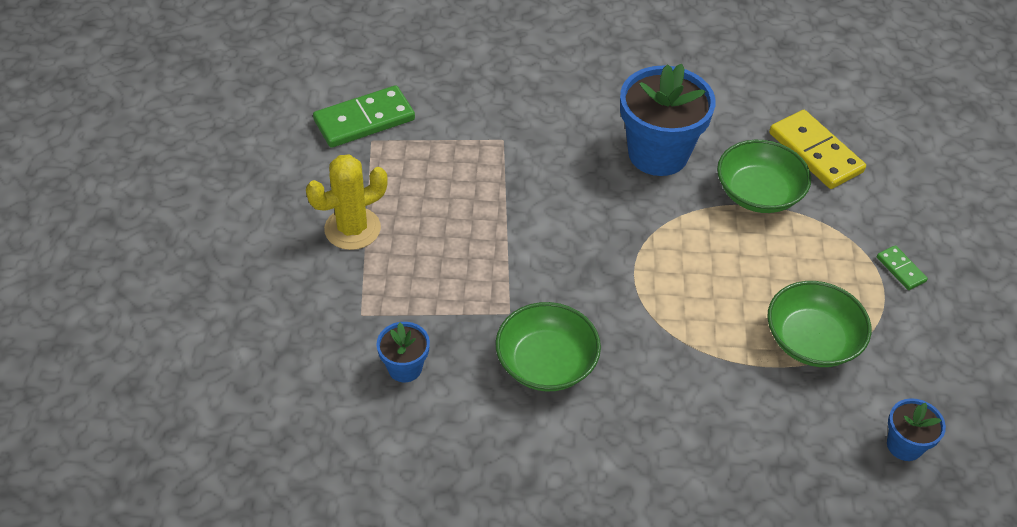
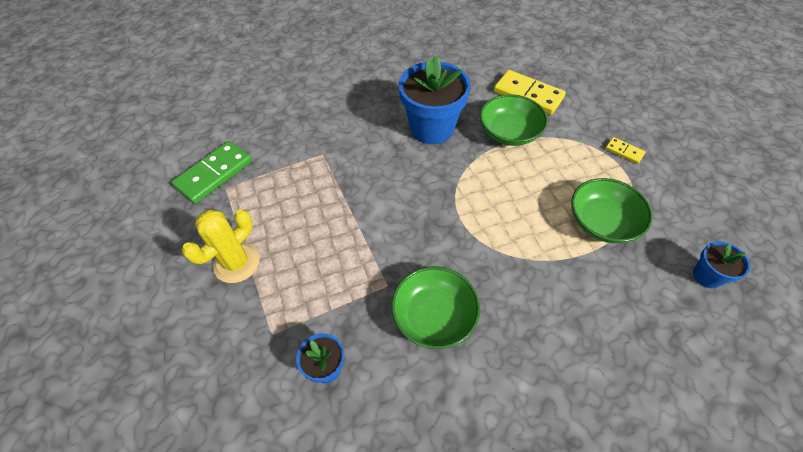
camera: 20 degrees left, 5 degrees up
(900, 269) = (624, 151): green domino -> yellow domino

